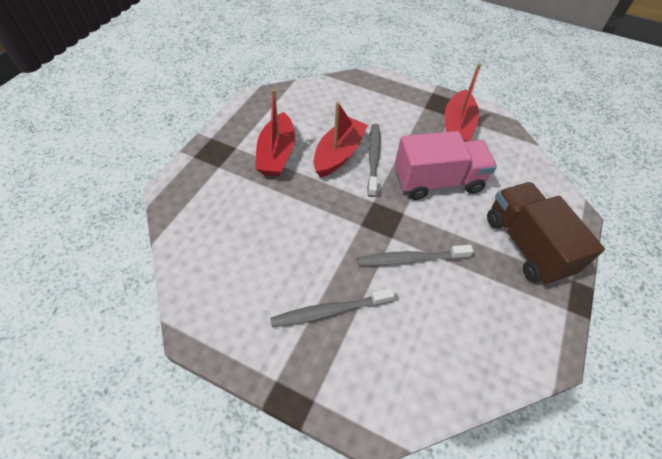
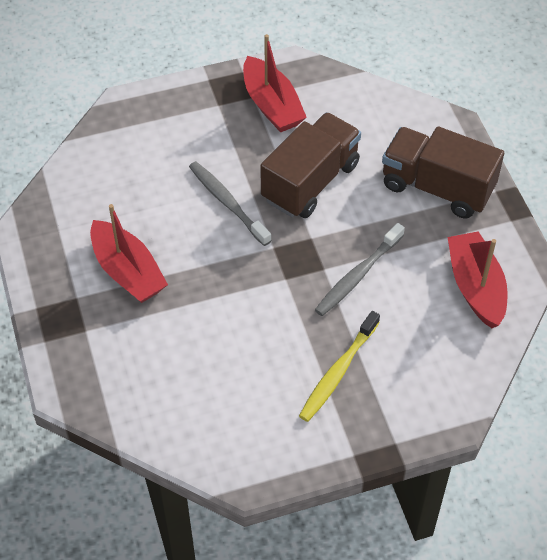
camera: 40 degrees left, 0 degrees up
(329, 311) = (338, 372): grey toothbrush -> yellow toothbrush
(338, 154) = (189, 224): red boat -> red boat (475, 287)
(437, 181) = (310, 182): pink truck -> brown truck

